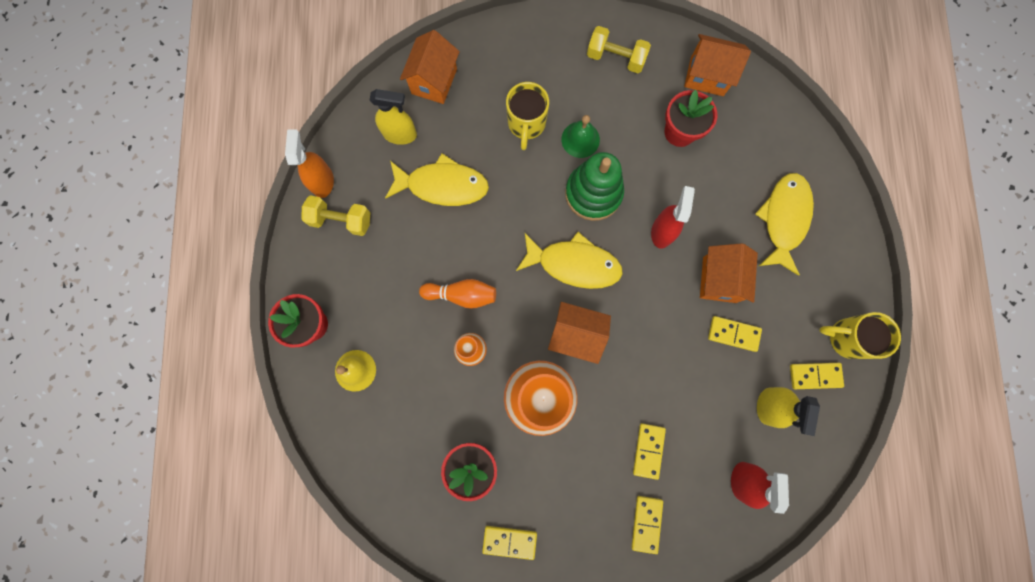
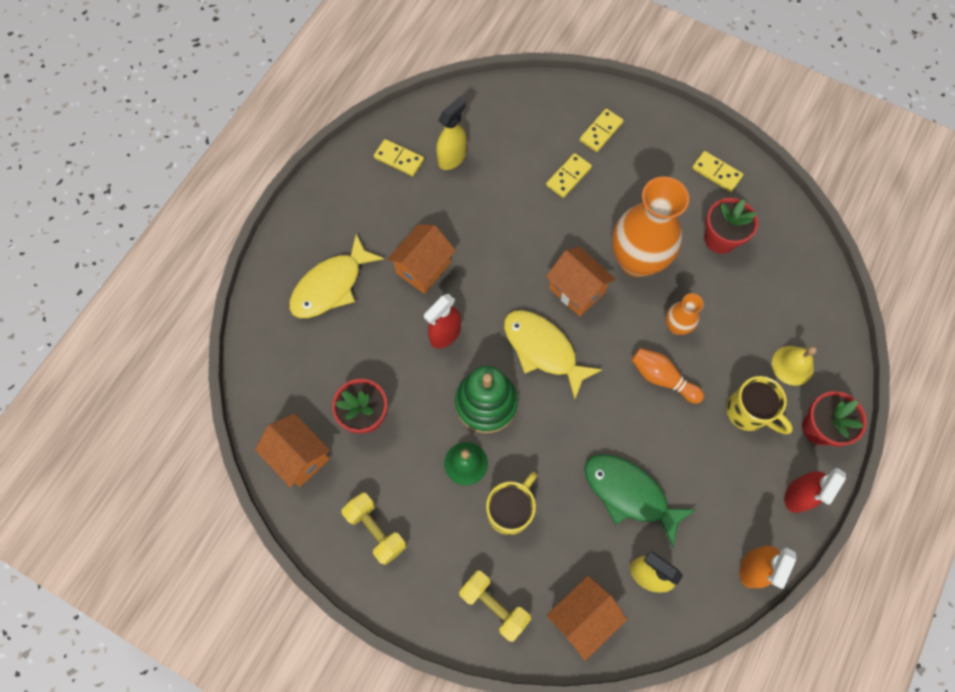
camera: 150 degrees left, 10 degrees down
(341, 220) = (750, 515): yellow dumbbell -> yellow dumbbell (494, 606)
(442, 185) = (629, 494): yellow fish -> green fish
(733, 334) = (441, 221): yellow domino -> none
(742, 480) = (508, 122): red spray bottle -> red spray bottle (798, 495)
(846, 338) = (353, 171): yellow mug -> yellow mug (748, 412)

